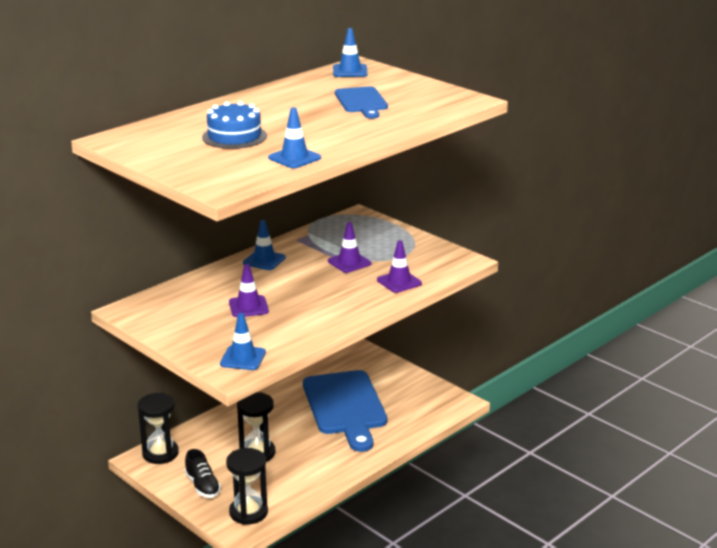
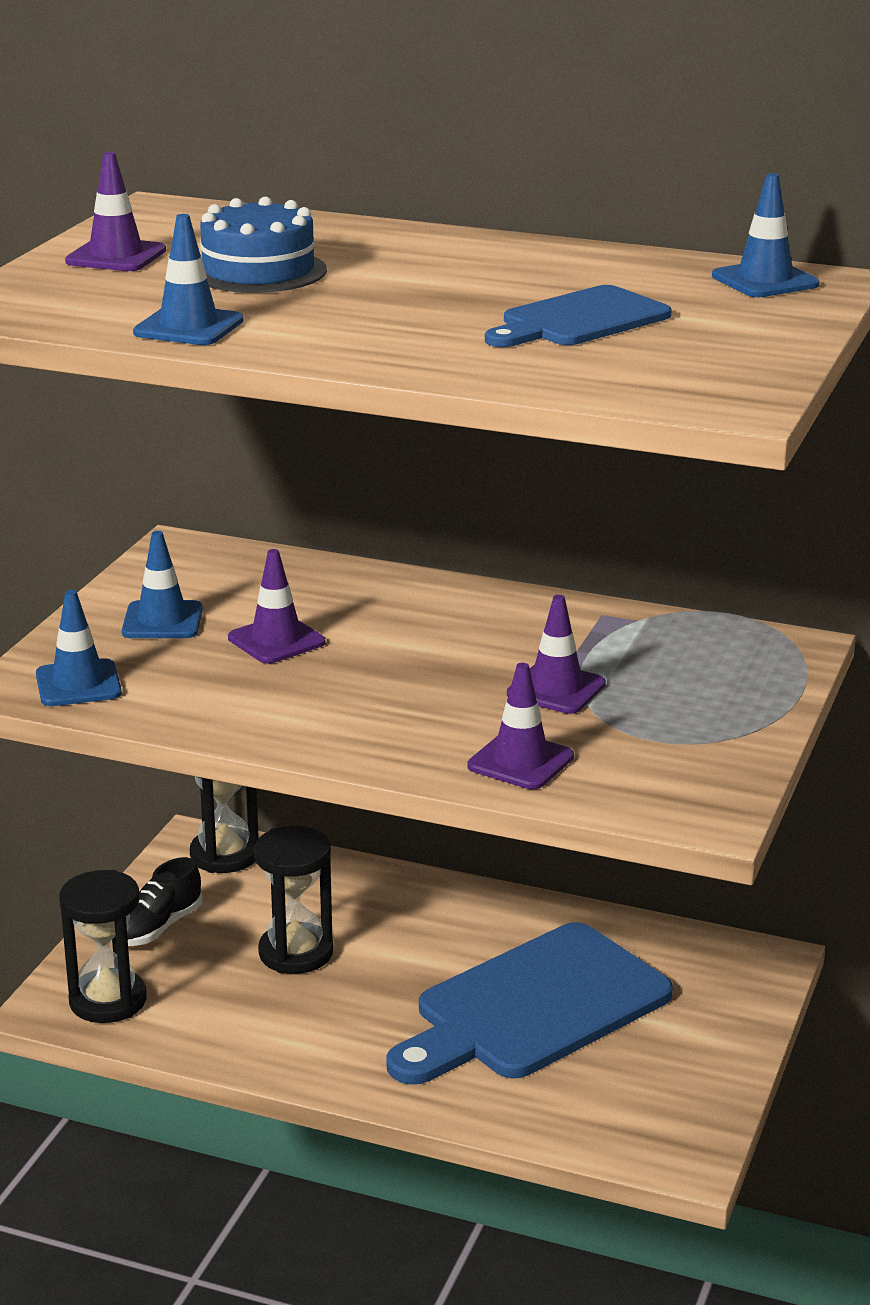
camera: 65 degrees right, 0 degrees up
(176, 157) = (116, 256): none -> purple traffic cone
(264, 260) = (478, 607): blue traffic cone -> blue traffic cone (162, 621)

